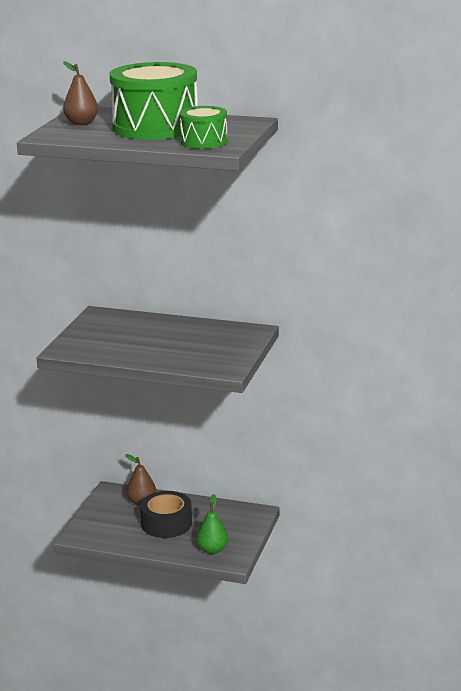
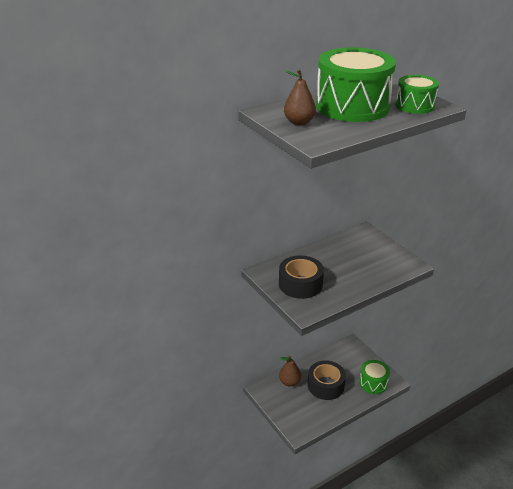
camera: 50 degrees left, 10 degrees up
(104, 334) = (300, 284): none -> black tape
(212, 549) = (373, 383): green pear -> green drum

